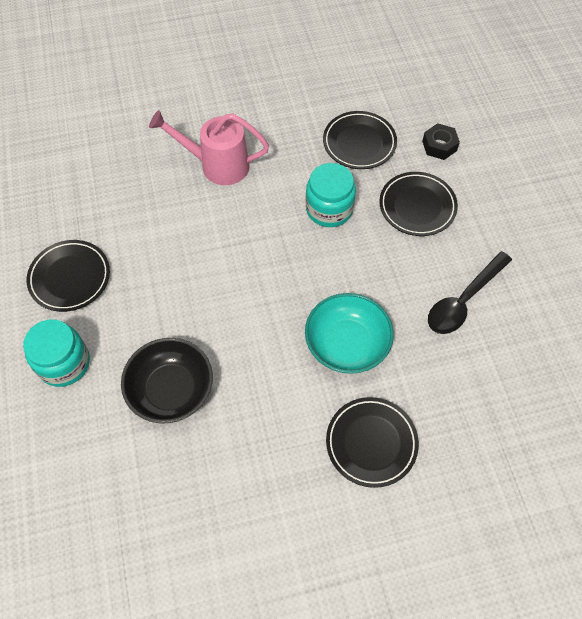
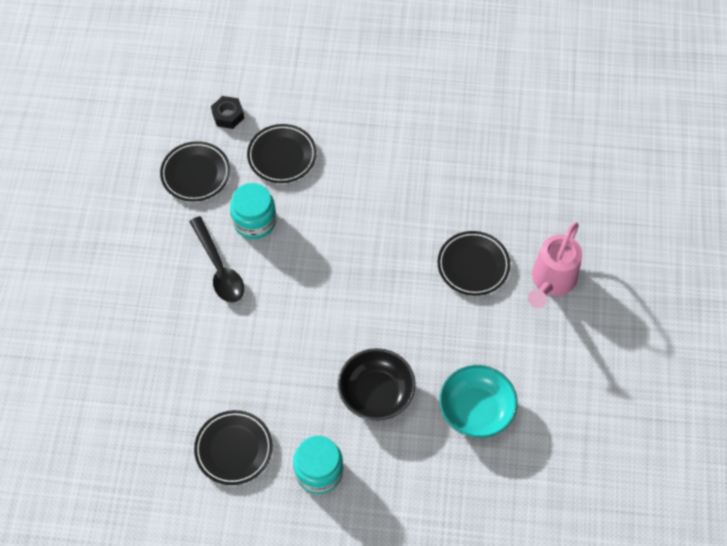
camera: 70 degrees left, 0 degrees up
(217, 165) = (165, 294): pink watering can -> pink watering can (551, 281)
(347, 343) = (386, 253): turquoise bowl -> turquoise bowl (476, 410)
(463, 300) = (382, 159): black spoon -> black spoon (219, 268)

